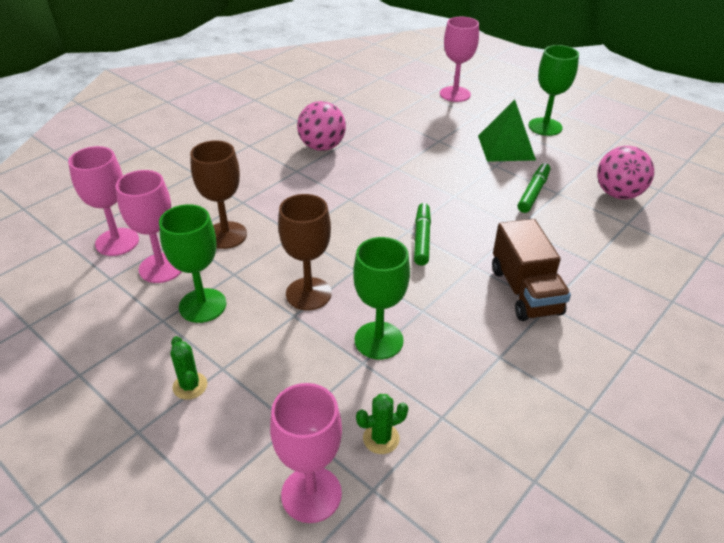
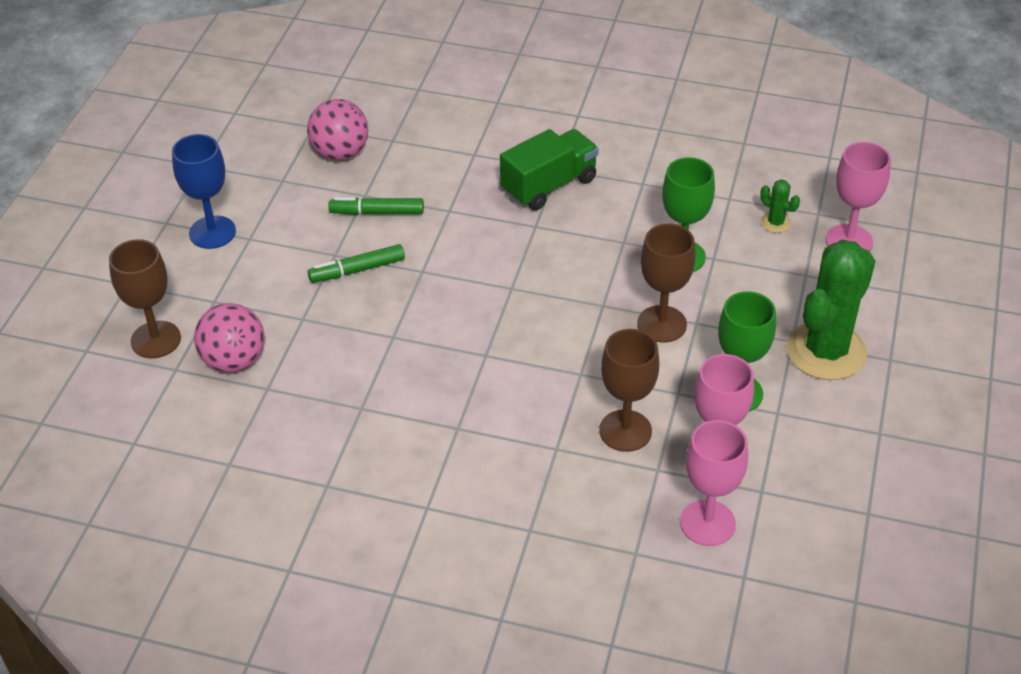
camera: 115 degrees left, 5 degrees up
(190, 386) = (826, 351): green cactus -> green cactus, size x2.43
(322, 147) = (385, 426): pink ball -> pink ball (234, 361)
(422, 239) = (519, 273): green marker -> green marker (357, 270)
(455, 94) = (156, 340): pink goblet -> brown goblet
(506, 147) = (286, 255): green pyramid -> none
(525, 291) = (549, 185): brown truck -> green truck
(545, 127) = (212, 232): green goblet -> blue goblet

